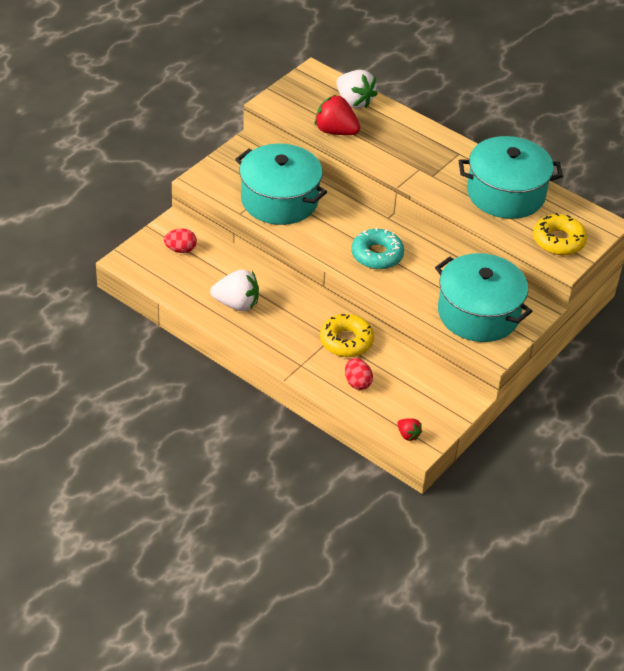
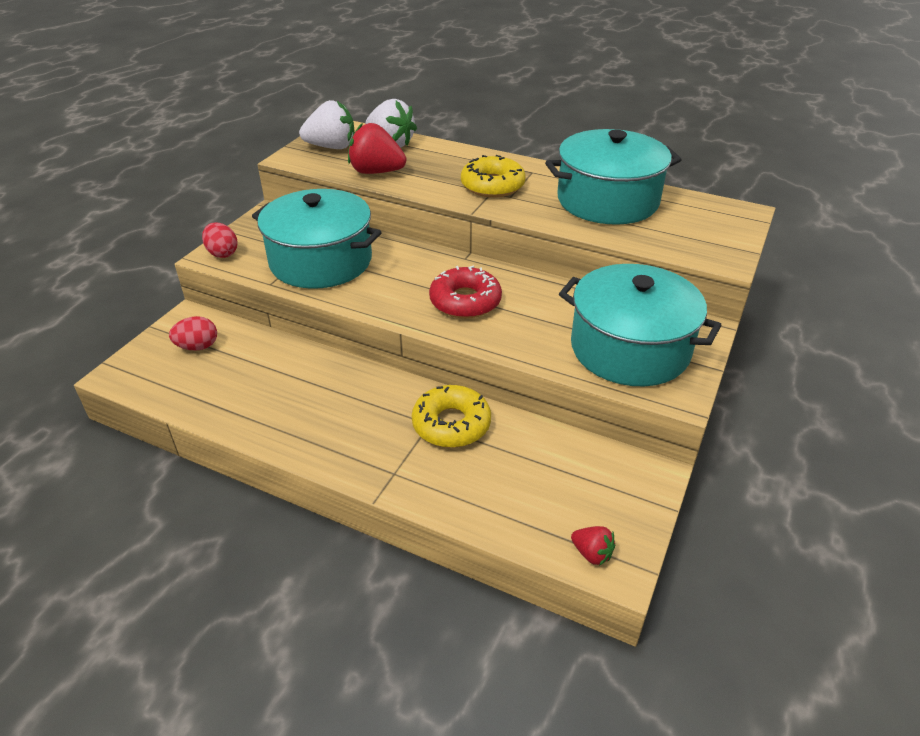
camera: 10 degrees left, 5 degrees down
(236, 304) = (283, 403): white strawberry -> white strawberry (332, 147)
(357, 382) = (485, 483): red egg -> red egg (222, 253)
(377, 255) = (465, 301): turquoise donut -> red donut
(558, 240) = (701, 237): yellow donut -> yellow donut (492, 185)

